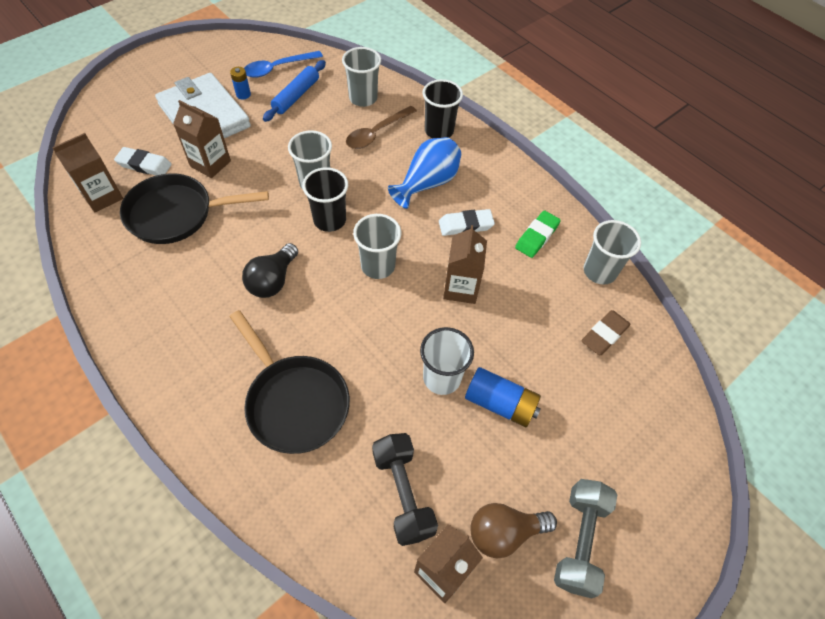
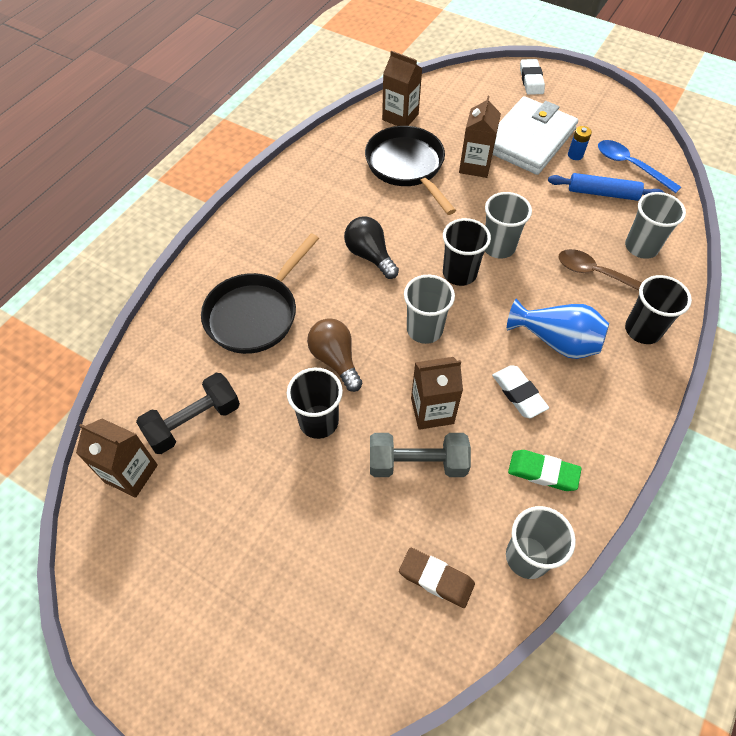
camera: 75 degrees right, 0 degrees up
(144, 165) = (447, 126): white eraser -> white eraser (531, 80)
(273, 280) = (370, 255): black light bulb -> black light bulb turned 45 degrees clockwise
(442, 378) = (318, 421): white cup -> black cup
(500, 403) = (308, 483): blue battery -> none
(504, 532) = (175, 518): brown light bulb -> brown light bulb (335, 360)
(579, 541) = (181, 593): grey dumbbell -> grey dumbbell (417, 463)

